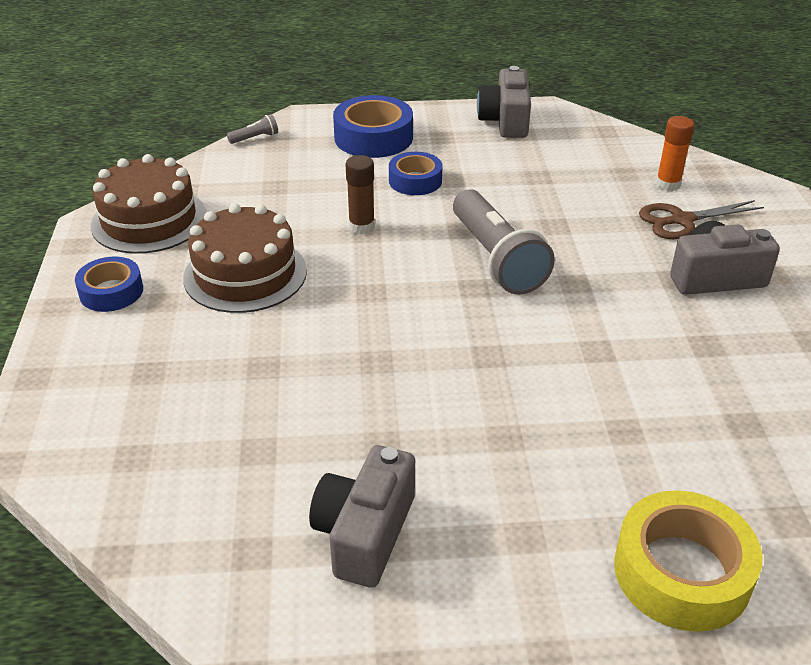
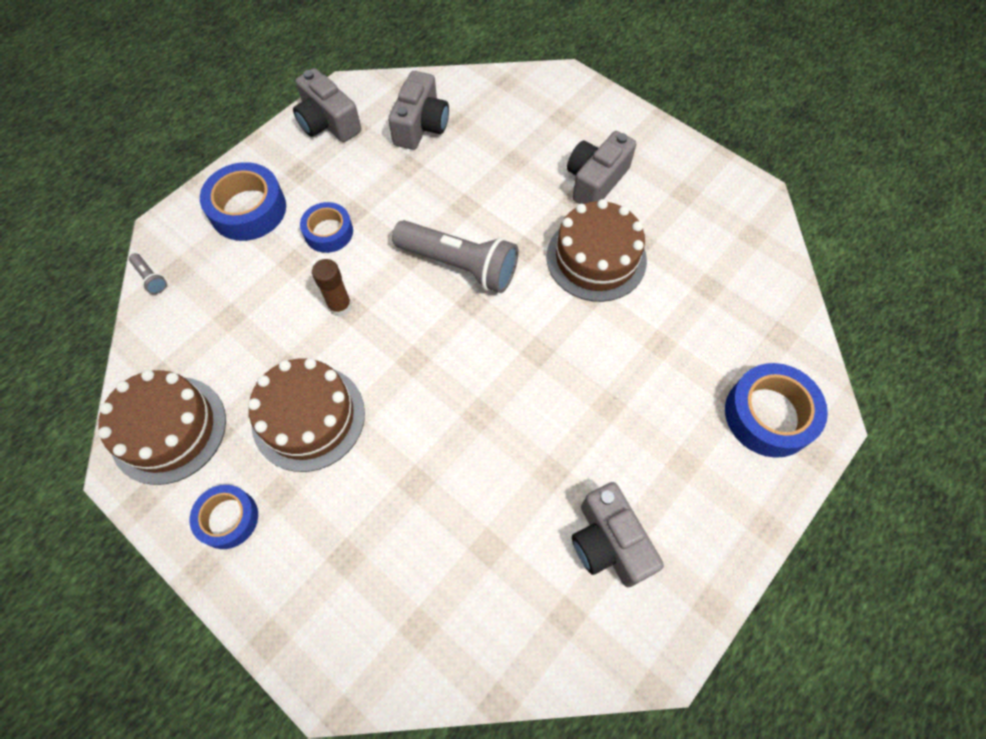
camera: 45 degrees left, 25 degrees up
(255, 138) = (151, 278): grey flashlight -> grey flashlight turned 120 degrees clockwise
(584, 159) = (421, 126): none -> grey camera
(640, 329) = (596, 258): none -> brown cake
(668, 184) = (495, 114): orange glue stick -> none
(681, 572) = (769, 415): yellow tape -> blue tape
(682, 220) = (533, 143): brown scissors -> none

